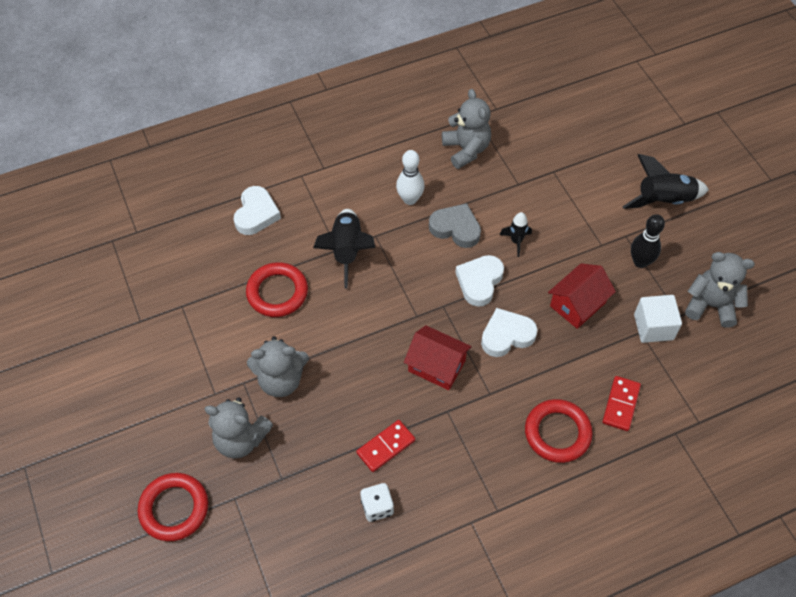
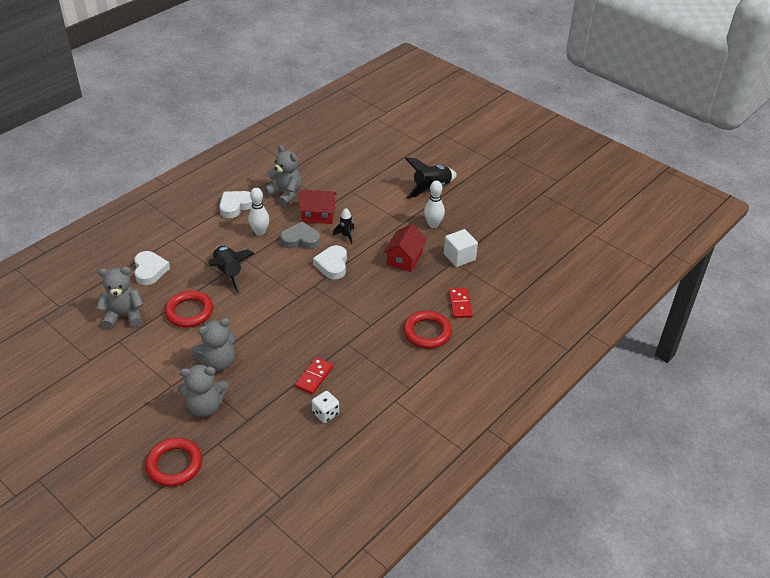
camera: 25 degrees left, 15 degrees down
(436, 366) = (326, 320): red house -> red house (318, 215)
(506, 335) = (366, 289): white heart -> white heart (235, 206)
(640, 262) = (433, 224): black bowling pin -> white bowling pin
(711, 305) = (489, 235): grey teddy bear -> grey teddy bear (124, 316)

